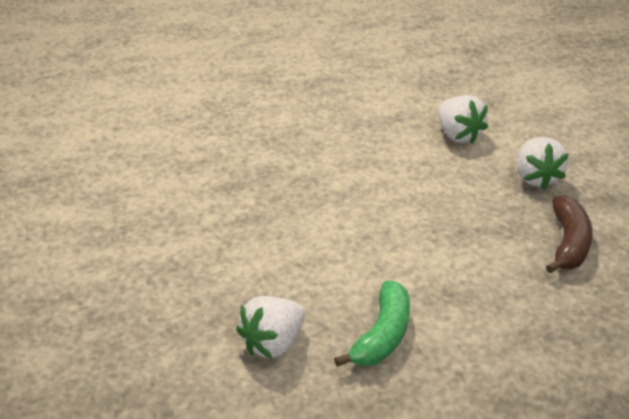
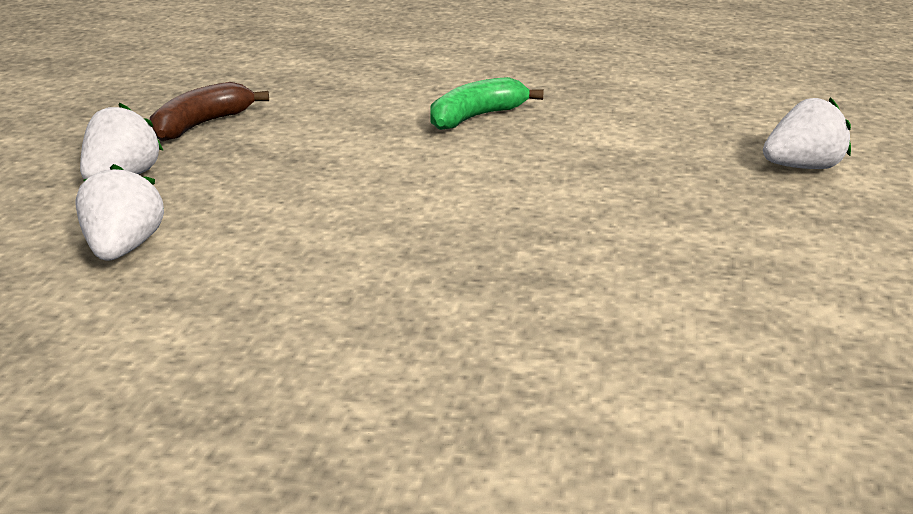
camera: 150 degrees left, 10 degrees down
(272, 342) = (588, 135): white strawberry -> white strawberry (802, 167)

